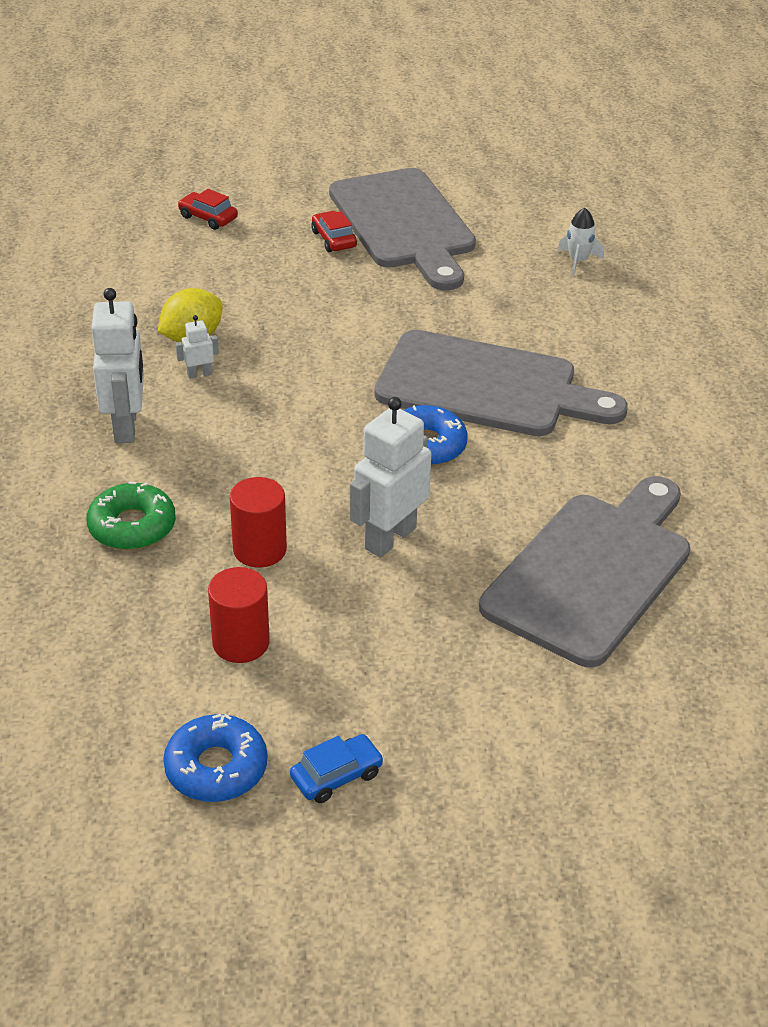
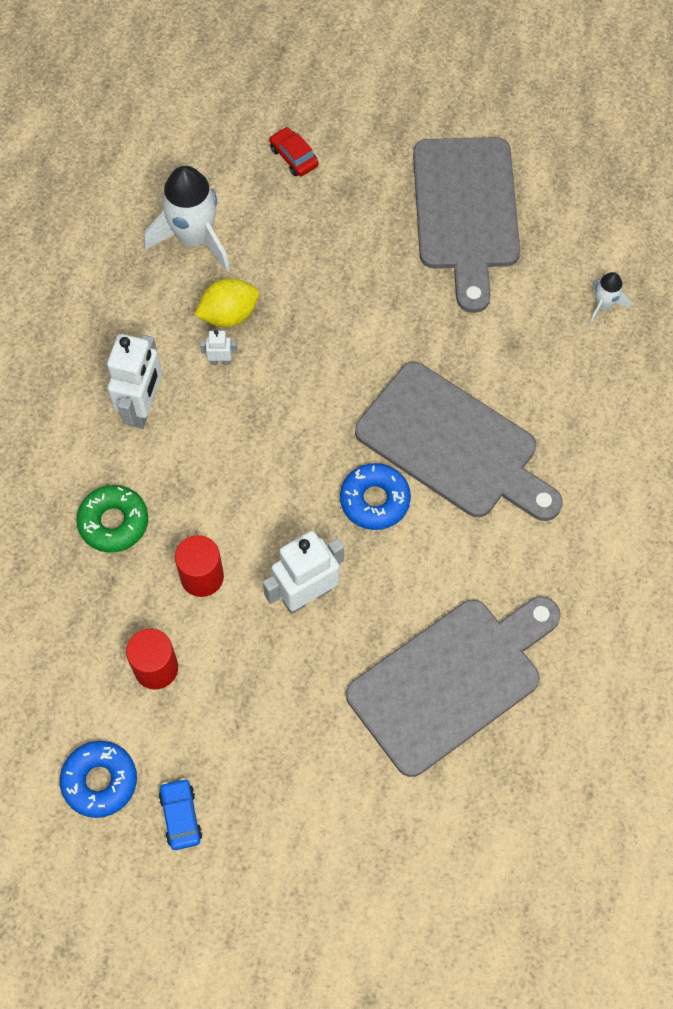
camera: 20 degrees right, 25 degrees up
(127, 290) = (194, 238): none -> white rocket
(333, 239) = (394, 216): red car -> none
(336, 776) = (181, 816): blue car -> blue car turned 90 degrees counterclockwise

